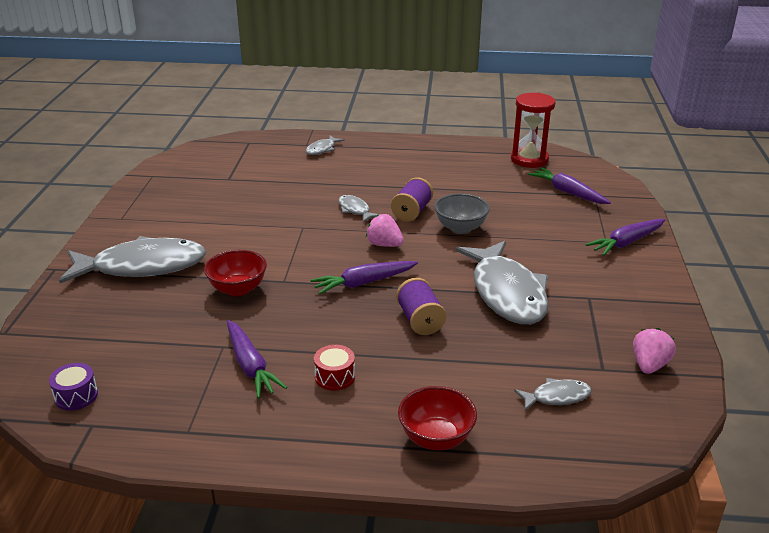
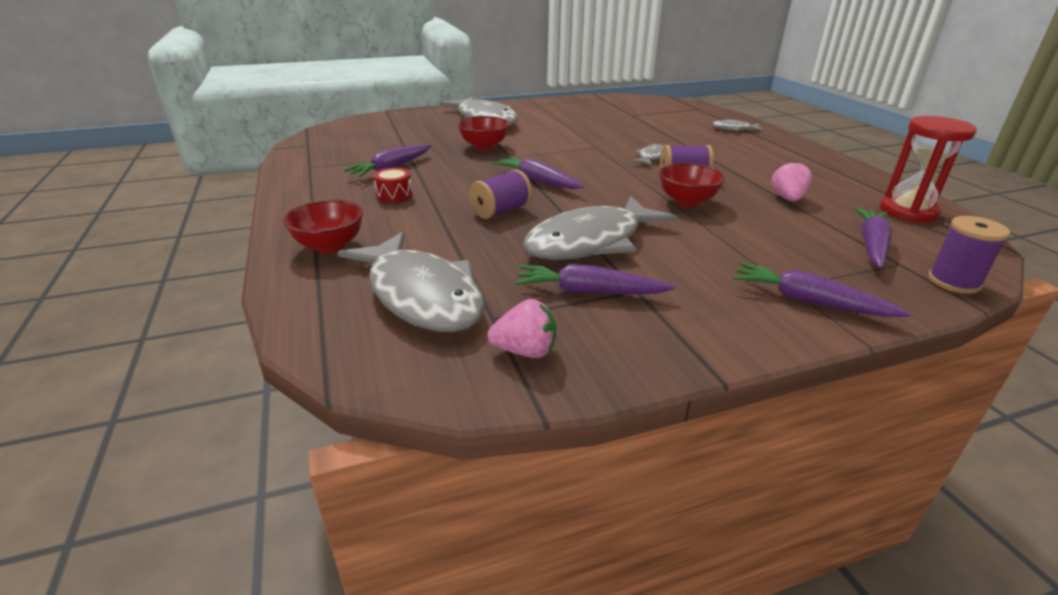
camera: 65 degrees right, 0 degrees up
(76, 396) = (334, 136): purple drum -> none
(384, 244) = (609, 177): pink strawberry -> pink strawberry (787, 199)
(460, 228) = (687, 201): grey bowl -> red bowl
(556, 397) = (421, 295): grey fish -> grey fish, size x2.27
(583, 317) = (589, 292): none -> purple carrot
(622, 191) = (953, 282): none -> purple spool

